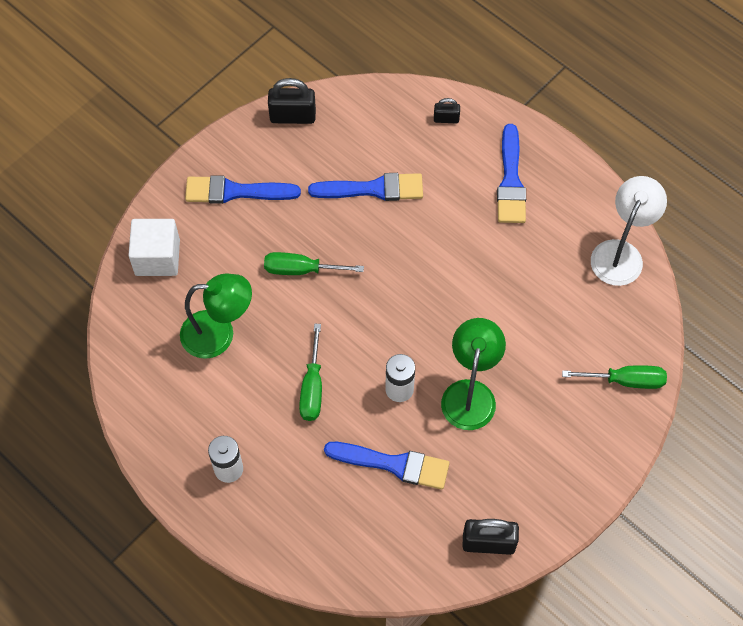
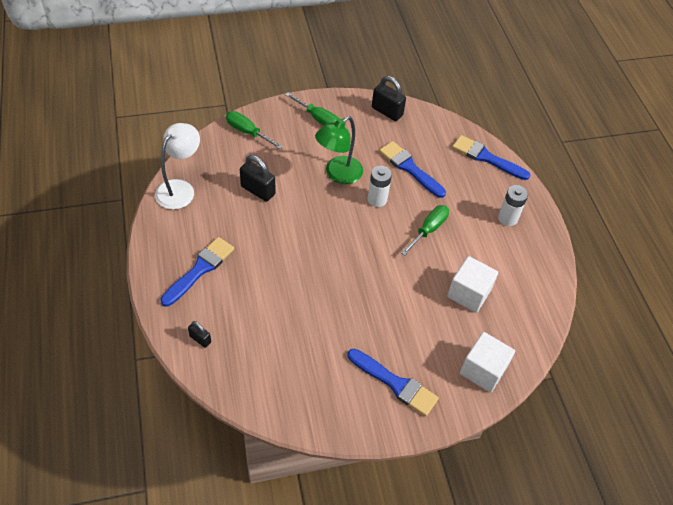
camera: 150 degrees left, 10 degrees down
(219, 334) = (469, 293): green lamp -> white cube
(293, 116) = (309, 417): black padlock -> black padlock (258, 190)
(301, 270) = (386, 300): green screwdriver -> green screwdriver (318, 119)
(373, 189) = (295, 322): blue brush -> blue brush (486, 158)
(621, 253) = (180, 189): white lamp -> white lamp turned 150 degrees clockwise

